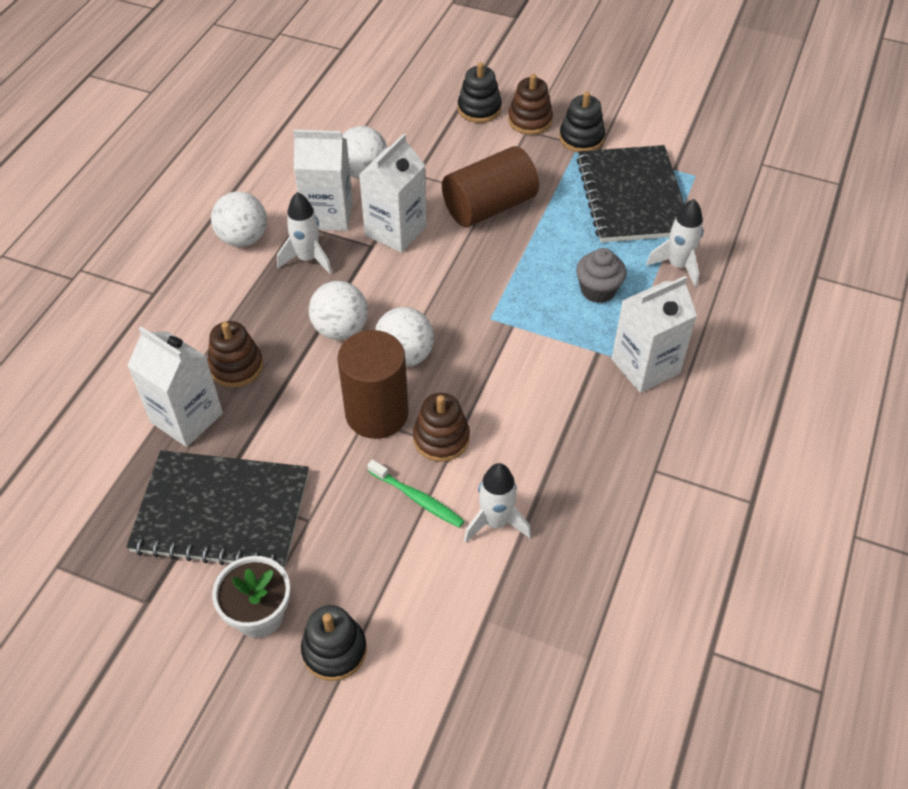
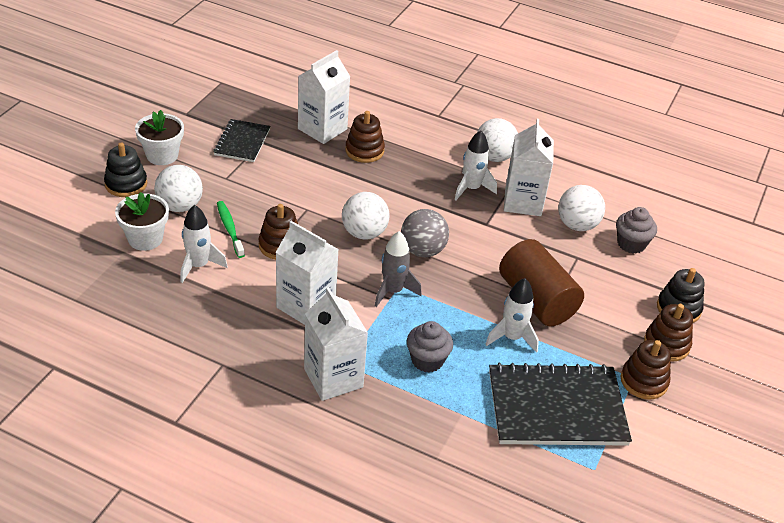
camera: 90 degrees right, 10 degrees down
(221, 512) = (242, 142): black notebook -> black notebook, size x0.55
(340, 329) = (395, 201): white ball -> white ball (180, 206)
(377, 413) = (310, 214): brown cylinder -> none
(388, 134) = (631, 244): none -> grey cupcake
(395, 231) = (504, 239): white carton -> white carton (306, 306)
(417, 498) = (229, 229): green toothbrush -> green toothbrush turned 120 degrees clockwise
(427, 300) = (422, 250): none -> grey ball
(453, 597) = (145, 239): none -> white flower pot
(501, 323) = (393, 291): none -> grey rocket
(581, 138) = (644, 381): black stacking toy -> brown stacking toy
(677, 265) = (457, 426): white rocket -> white rocket (512, 337)

